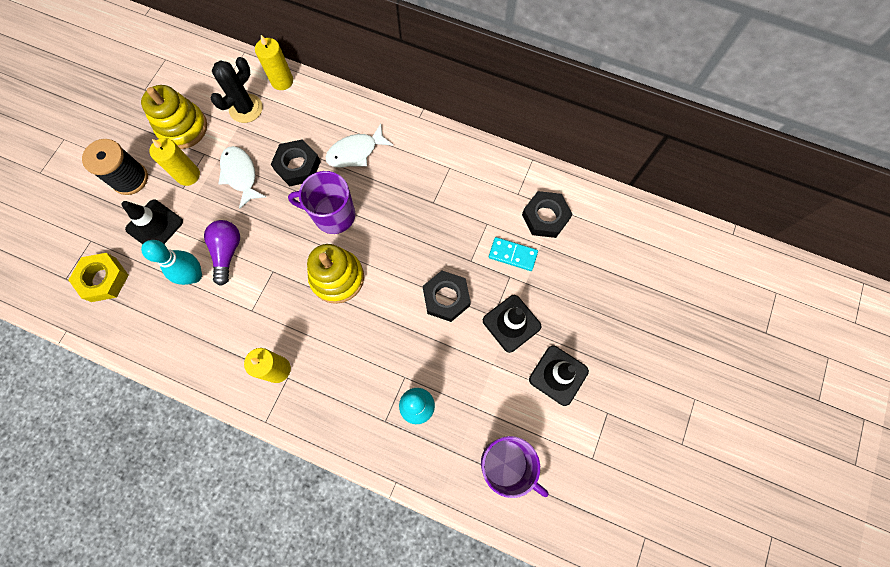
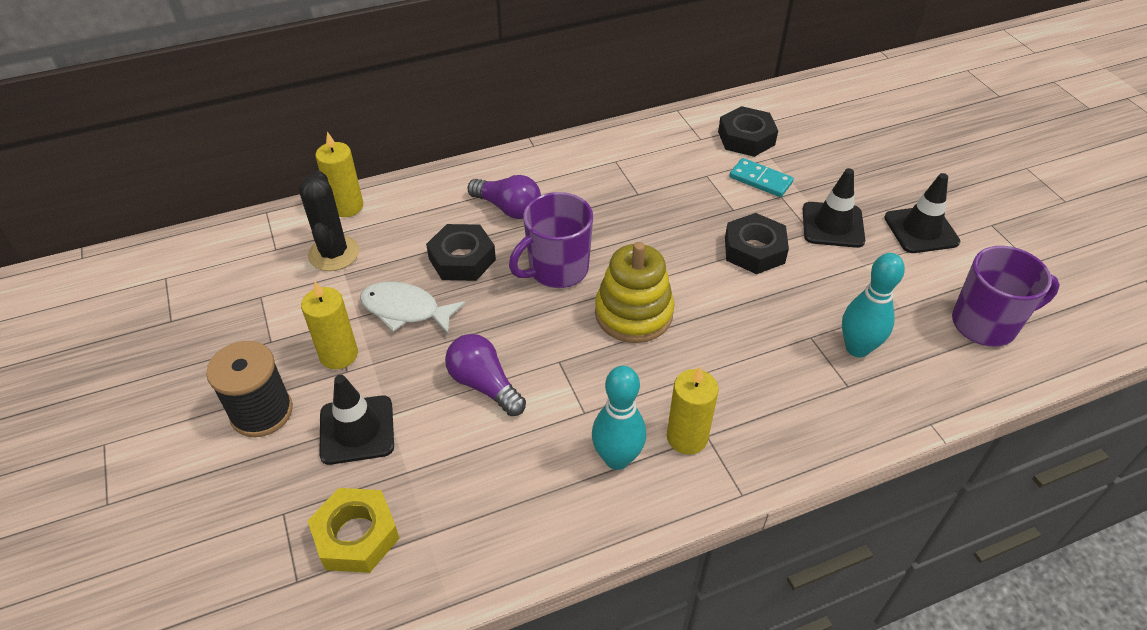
camera: 45 degrees left, 25 degrees down
(183, 128) = (273, 319): yellow stacking toy -> none
(194, 276) = (473, 436): turquoise bowling pin -> turquoise bowling pin (617, 458)
(355, 152) = (508, 208): white fish -> purple light bulb
(512, 255) = (760, 180): turquoise domino -> turquoise domino turned 60 degrees clockwise

